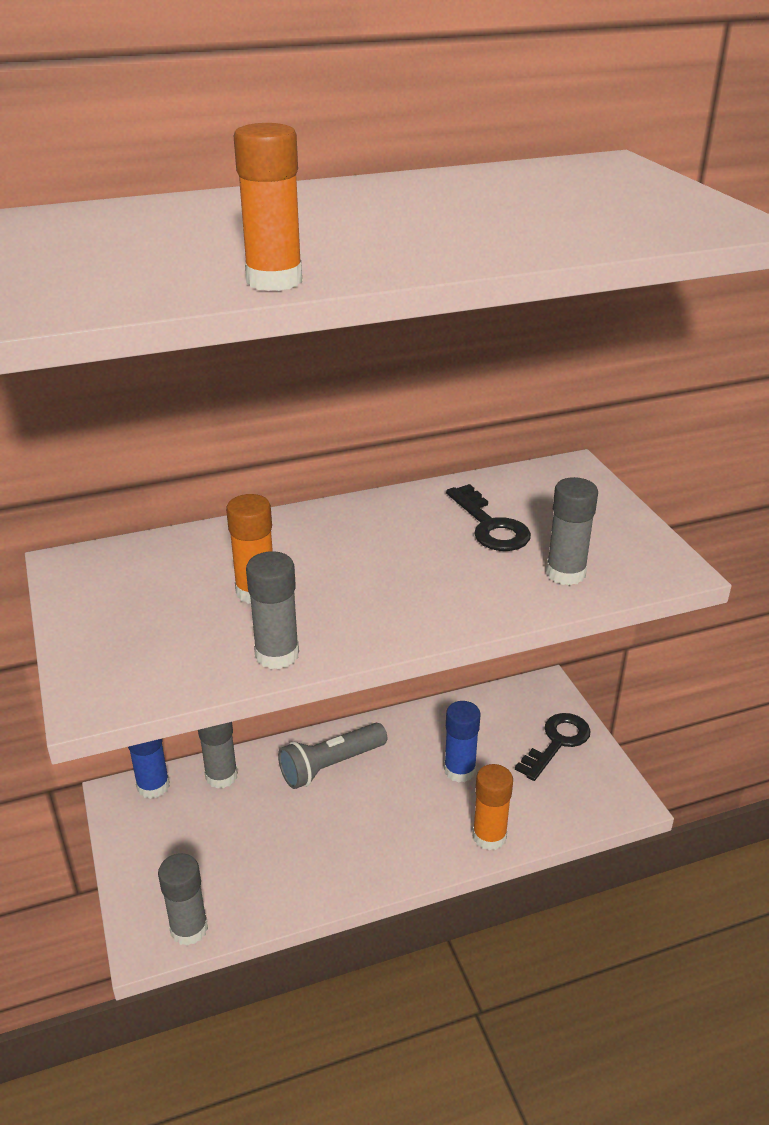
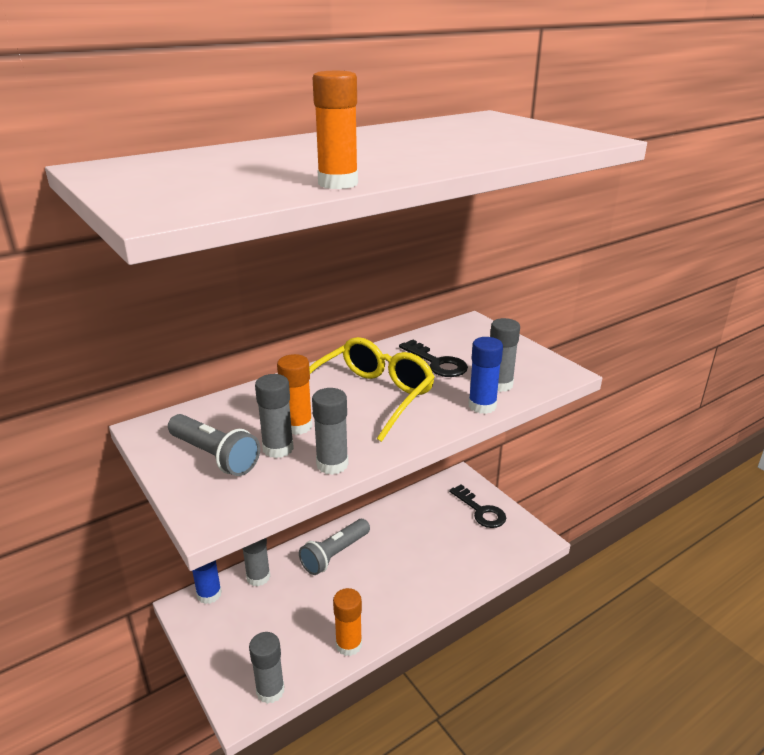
camera: 15 degrees left, 5 degrees down
(133, 616) = (214, 456): none -> grey flashlight
(217, 619) = (278, 448): none -> grey glue stick
(374, 563) = (371, 396): none -> yellow glasses
(459, 770) = (424, 540): blue glue stick -> blue glue stick (482, 406)
(489, 836) = (459, 580): orange glue stick -> orange glue stick (349, 644)
(557, 743) = (480, 511): black key -> black key turned 120 degrees clockwise

